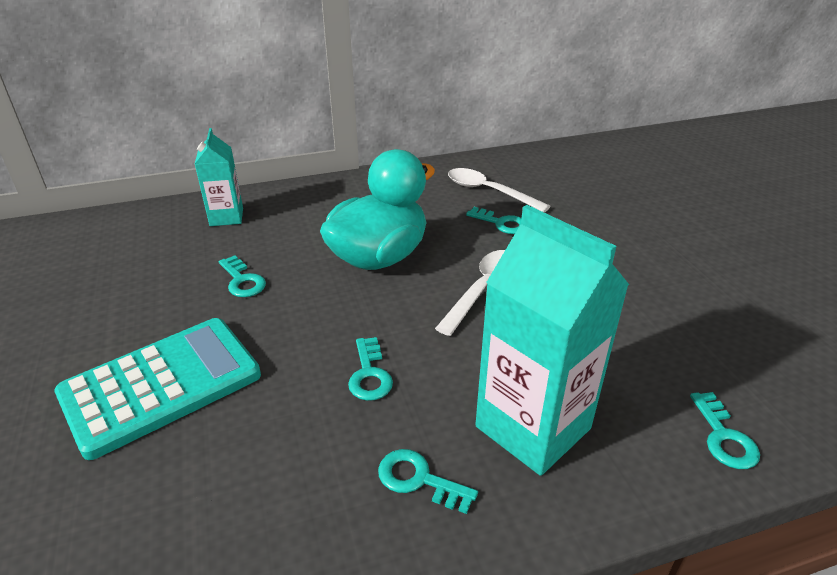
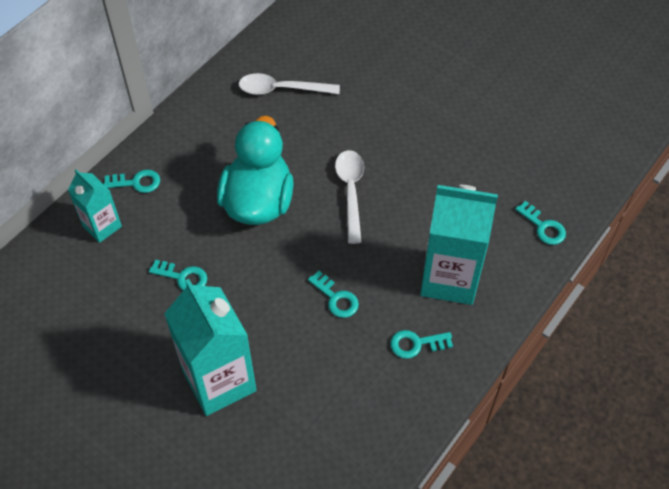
camera: 35 degrees left, 20 degrees up
(161, 385) = (219, 381): turquoise calculator -> turquoise carton
(501, 223) = (316, 121): turquoise key -> turquoise key (136, 182)

